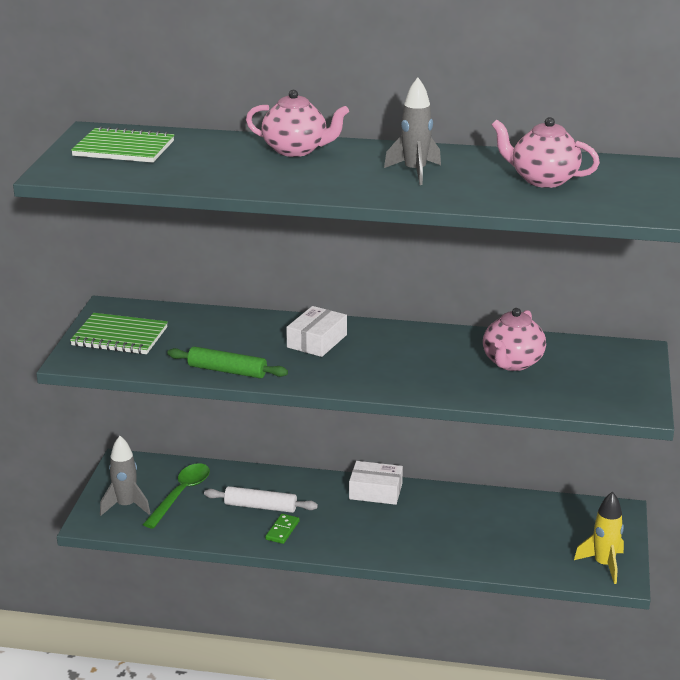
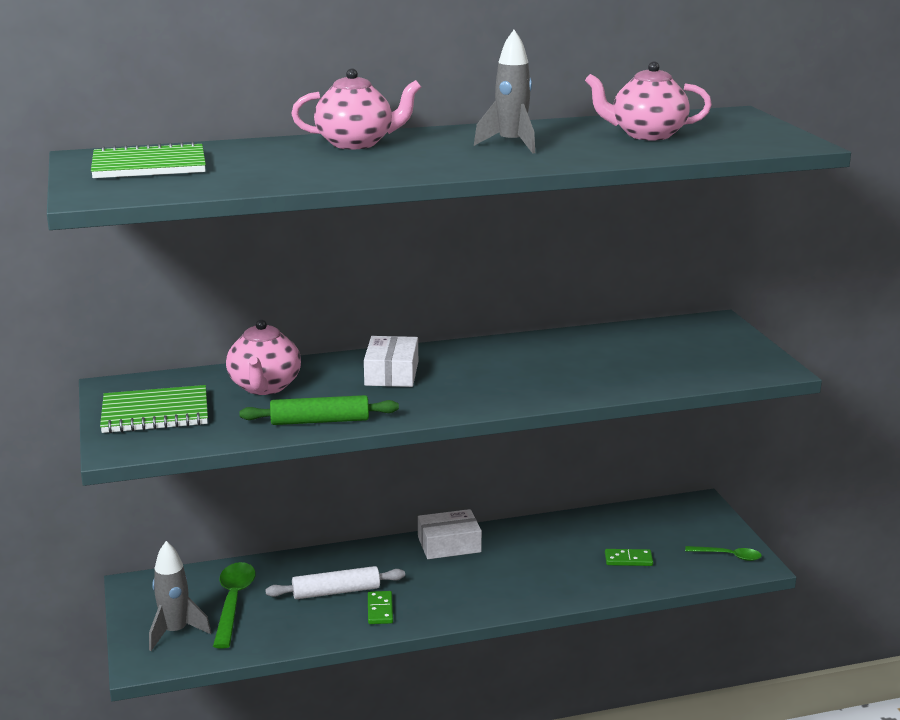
camera: 25 degrees left, 5 degrees down
(512, 363) = (612, 354): pink teapot -> pink teapot (264, 387)
(513, 544) = (628, 559): none -> green domino
(603, 565) = (728, 556): yellow rocket -> green spoon

